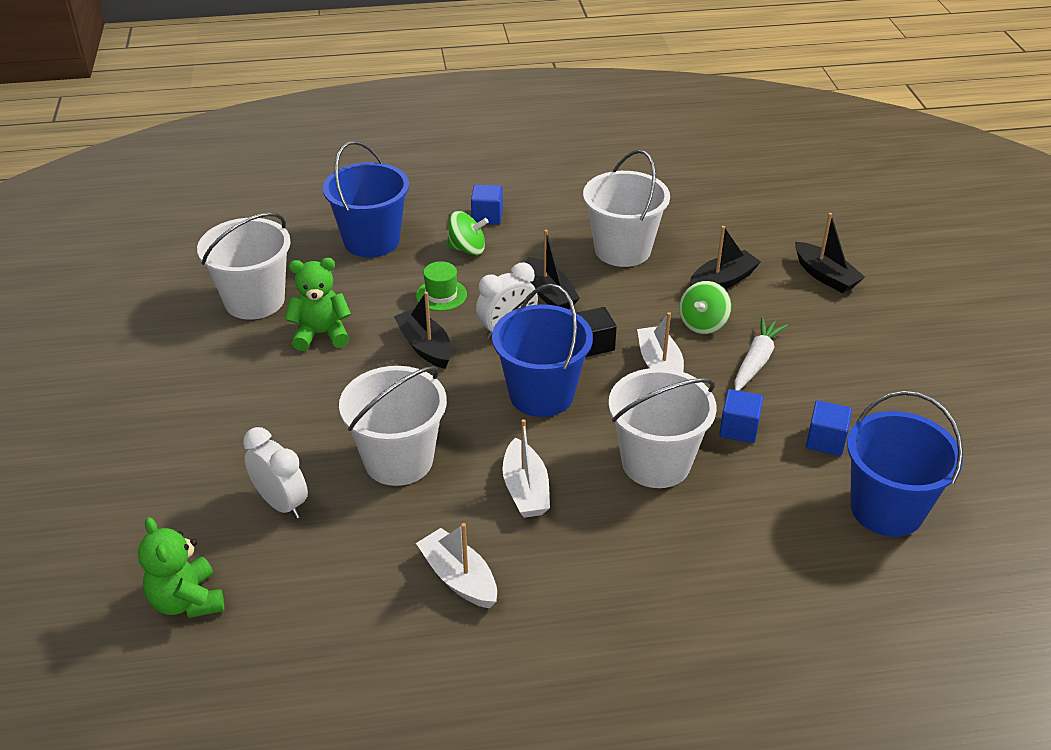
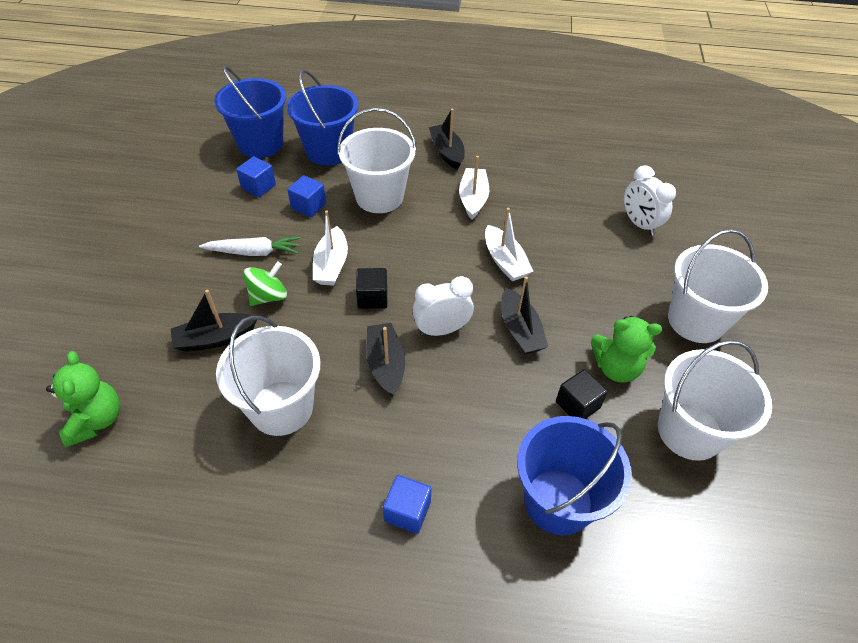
camera: 165 degrees left, 10 degrees up
(187, 601) = (690, 182): green teddy bear -> green teddy bear (96, 420)
(359, 299) = (577, 405): none -> black cube
(398, 460) = (556, 235): white bucket -> white bucket (696, 320)
(441, 295) = (492, 390): green hat -> none
(459, 578) = (528, 161): white boat -> white boat (505, 261)
(467, 249) = (448, 455): green spinning top -> none
(541, 394) = (436, 262): blue bucket -> blue bucket (328, 151)
(756, 361) = (254, 252): white carrot -> white carrot turned 135 degrees counterclockwise
(825, 276) = (118, 321): black boat -> black boat (447, 152)

